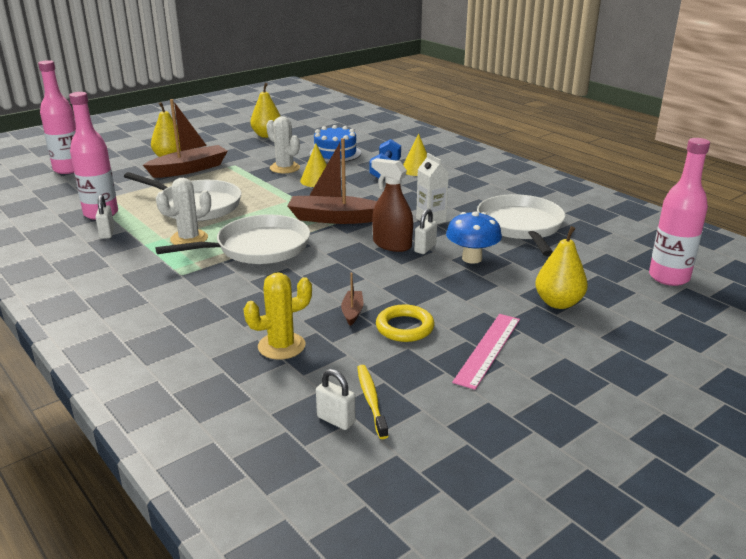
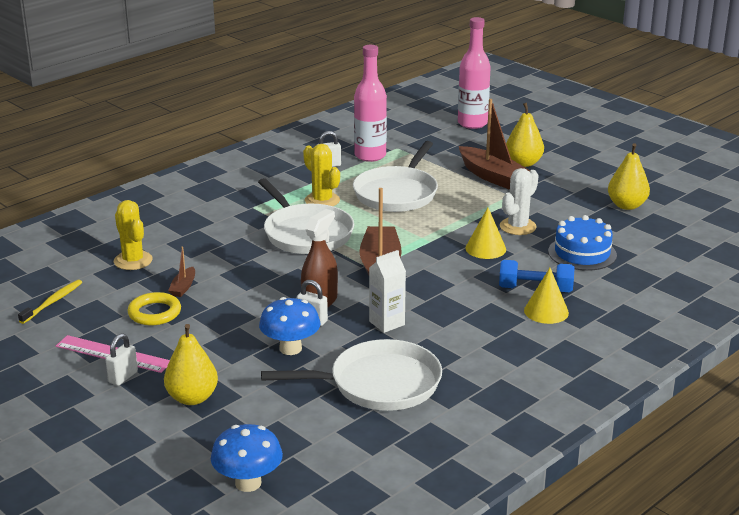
camera: 85 degrees right, 0 degrees up
(189, 239) = (322, 200): white cactus -> yellow cactus
(336, 420) = (33, 289): white padlock -> white padlock (123, 377)
(352, 312) = (183, 287): brown boat -> brown boat turned 105 degrees clockwise
(371, 400) = (53, 302): yellow toothbrush -> yellow toothbrush turned 45 degrees counterclockwise
(669, 277) = (248, 483): pink bottle -> blue mushroom

